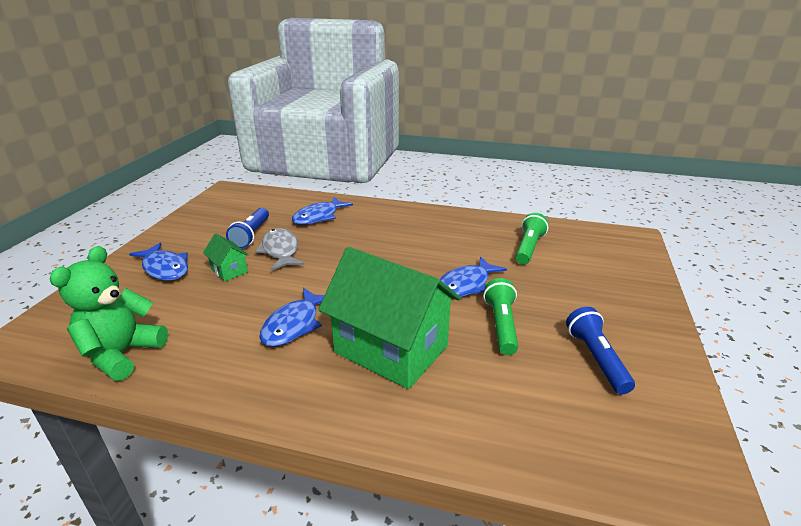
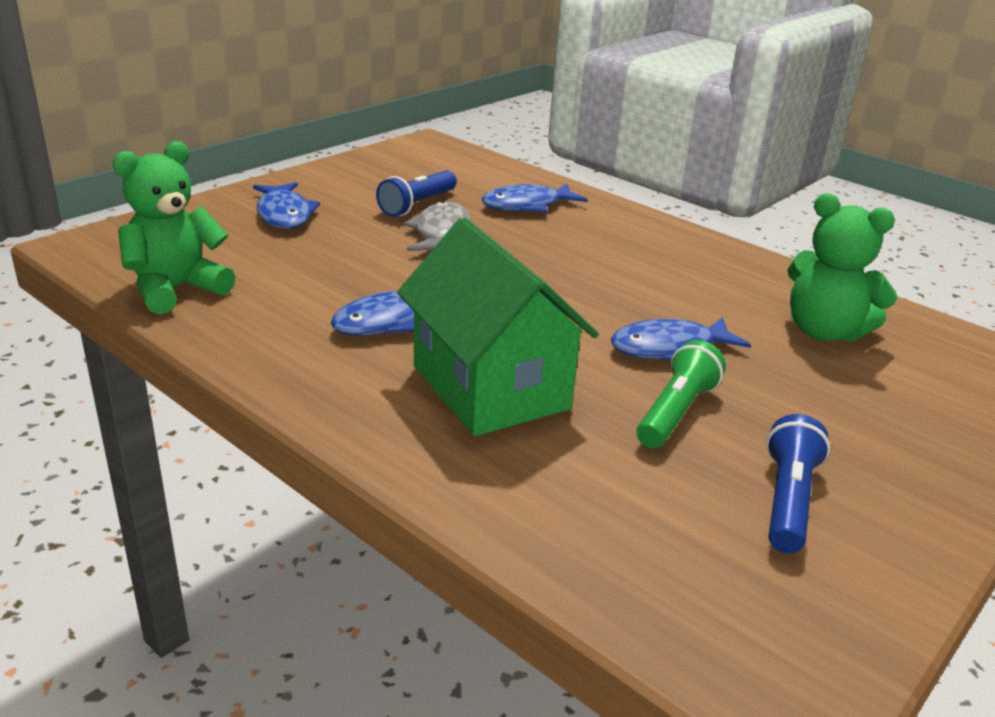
camera: 25 degrees right, 0 degrees up
(229, 270) = (357, 238): green house -> none
(528, 248) = (824, 331): green flashlight -> green teddy bear

